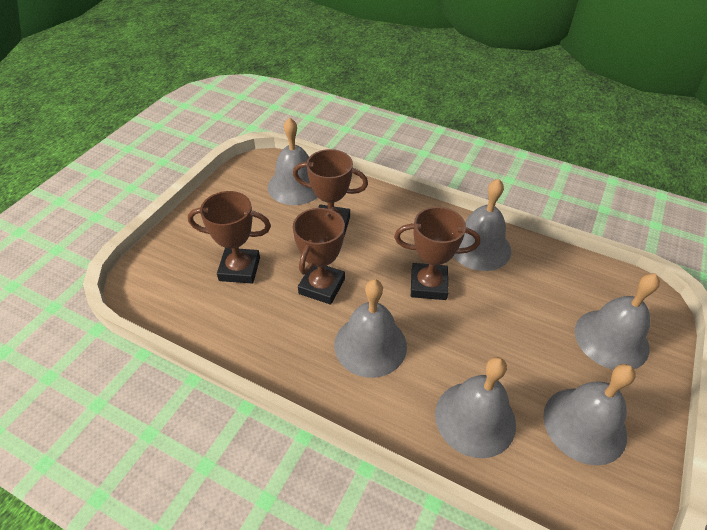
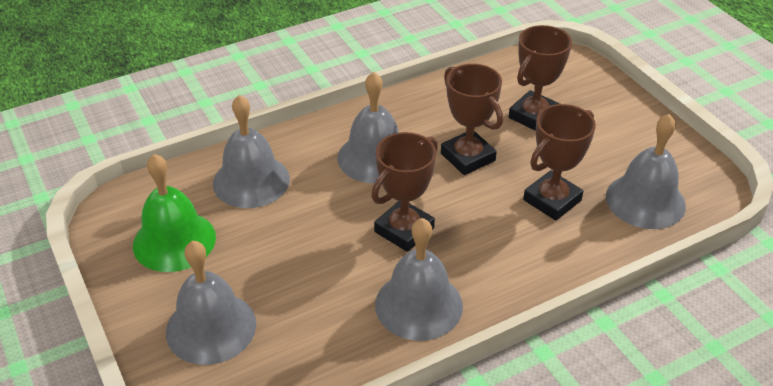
camera: 125 degrees right, 5 degrees down
(584, 425) = (174, 241): grey bell -> green bell

